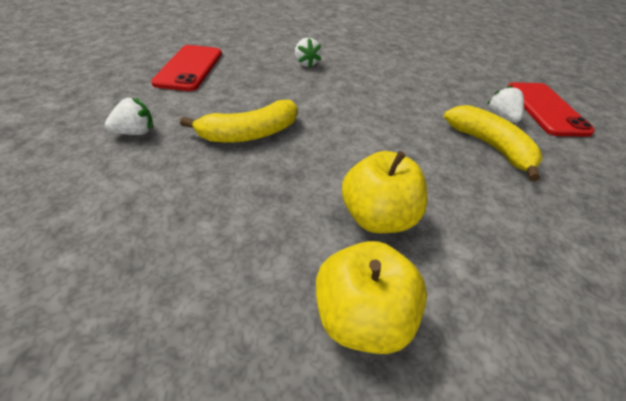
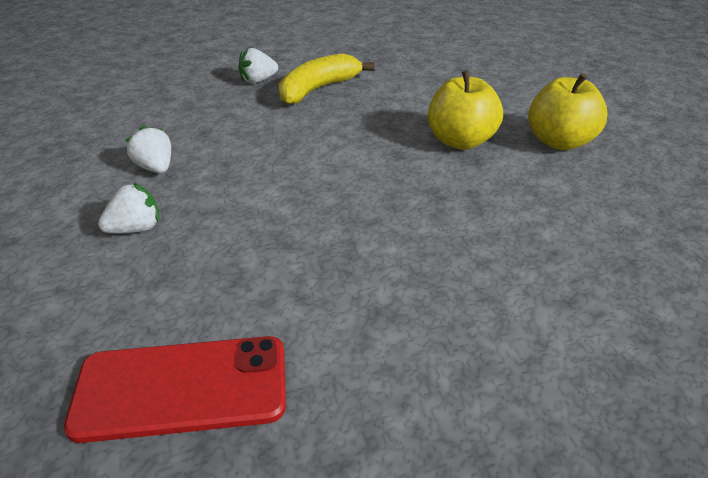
camera: 100 degrees left, 5 degrees down
(135, 132) = (441, 364): white strawberry -> white strawberry (156, 168)
(250, 134) = (378, 241): yellow banana -> none
(545, 109) = (230, 58): red phone -> none

